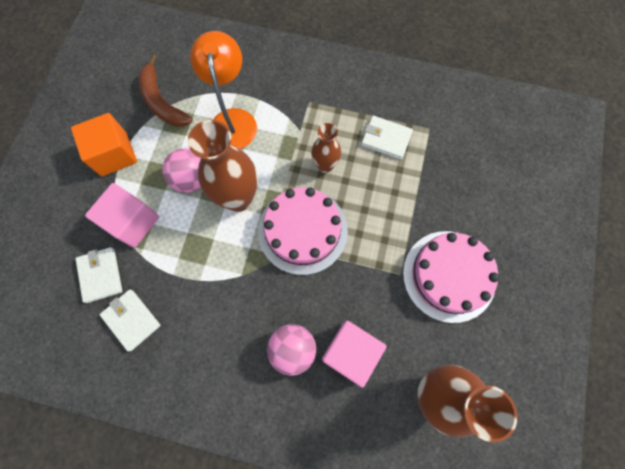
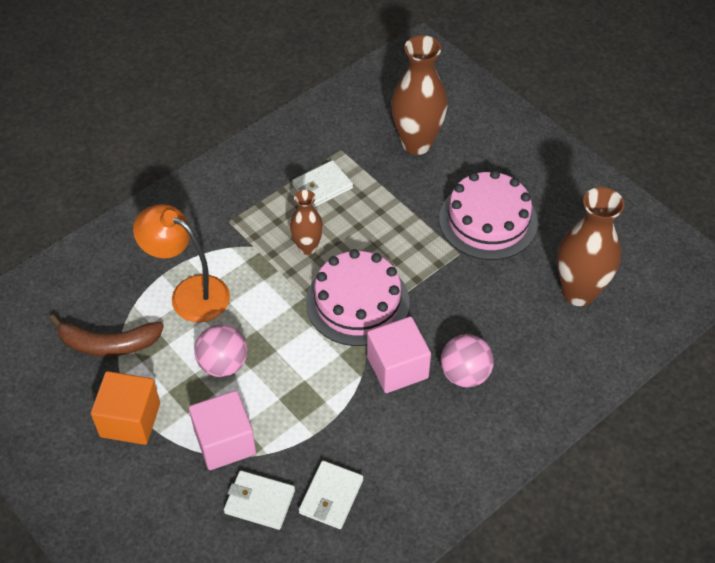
camera: 55 degrees left, 20 degrees down
(131, 320) = (331, 496): white wallet -> white wallet turned 60 degrees counterclockwise
(238, 198) = (279, 335): brown vase -> brown vase (416, 143)
(350, 352) = (501, 332): pink cube -> pink cube (397, 367)

